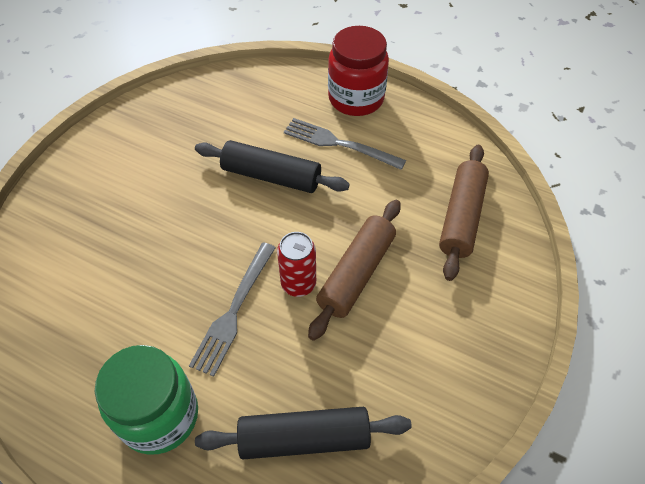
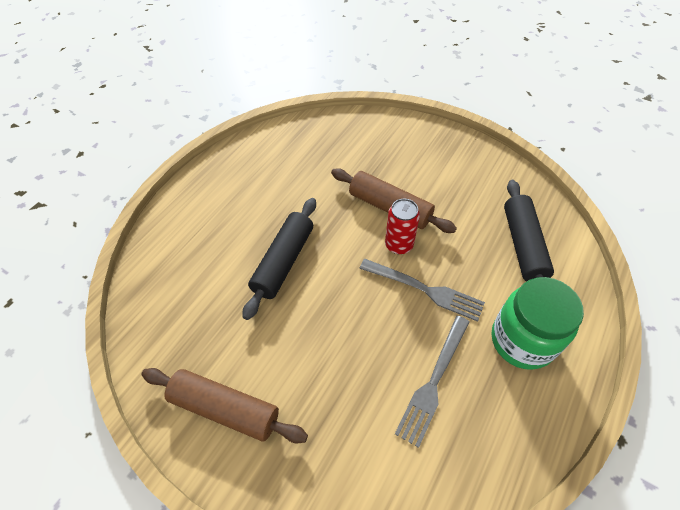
camera: 85 degrees left, 0 degrees up
(338, 143) = (254, 211): grey fork -> grey fork (433, 382)
(356, 99) = (201, 195): red jar -> none
(461, 217) = (341, 144): brown rolling pin -> brown rolling pin (225, 409)

